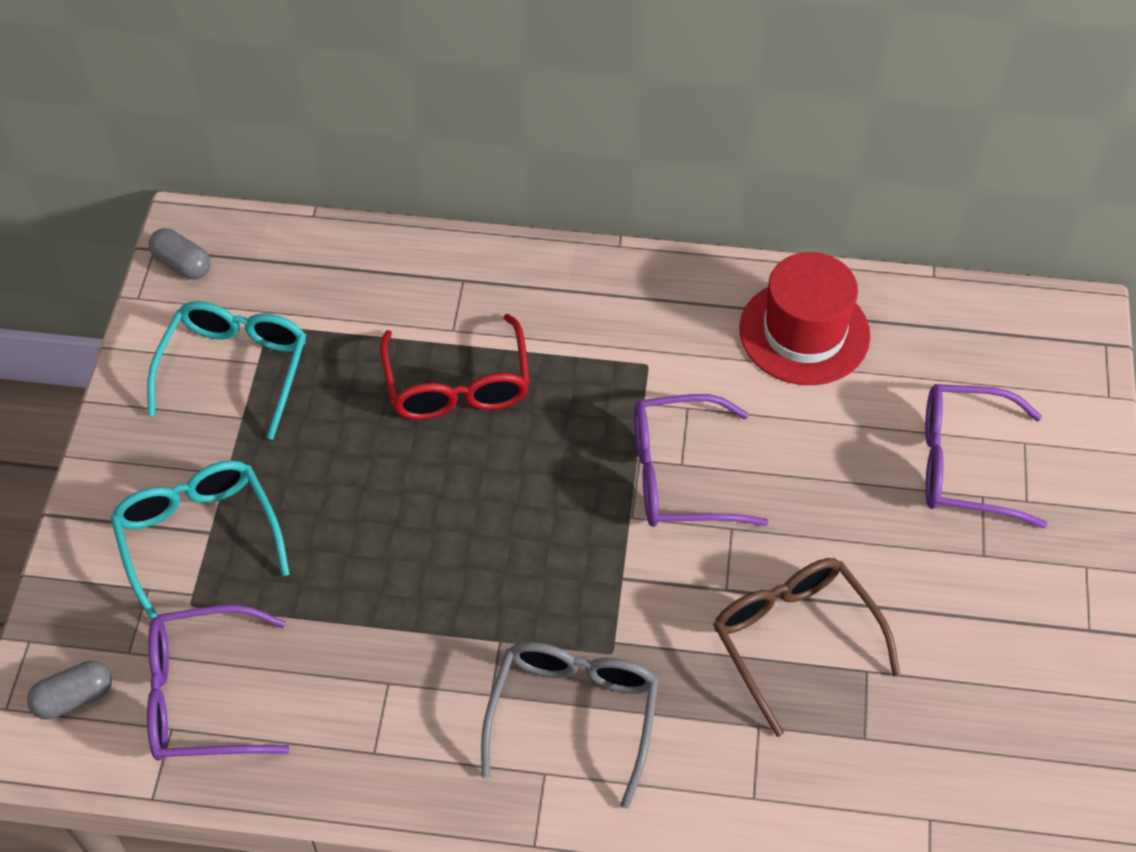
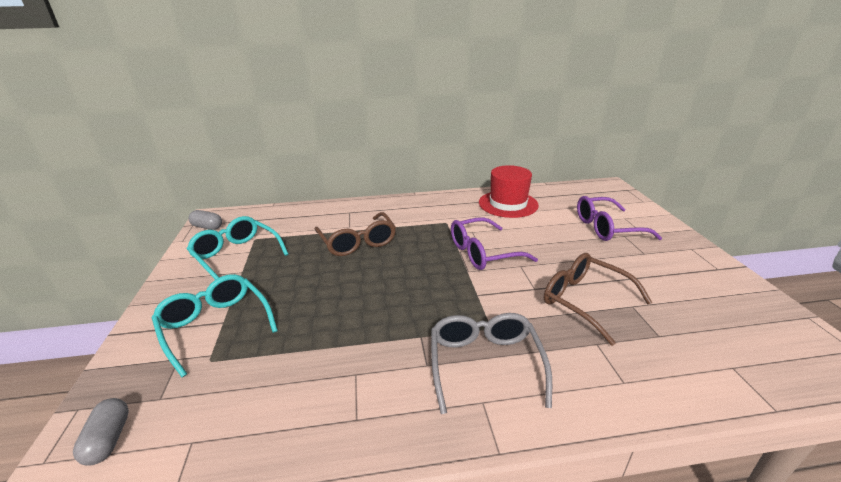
camera: 15 degrees left, 25 degrees down
(74, 698) = (108, 439): grey capsule -> grey capsule turned 60 degrees counterclockwise
(204, 696) = (219, 413): purple glasses -> none
(235, 370) = (237, 256): turquoise glasses -> turquoise glasses turned 45 degrees counterclockwise
(457, 384) = (357, 242): red glasses -> brown glasses

